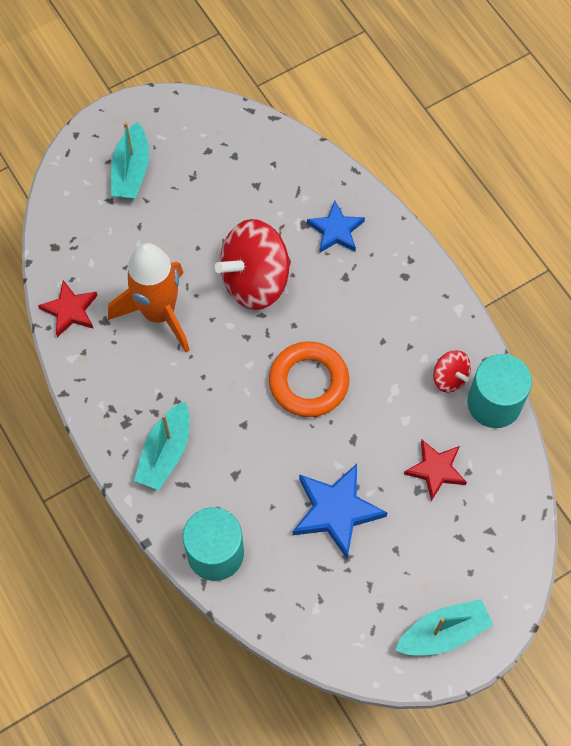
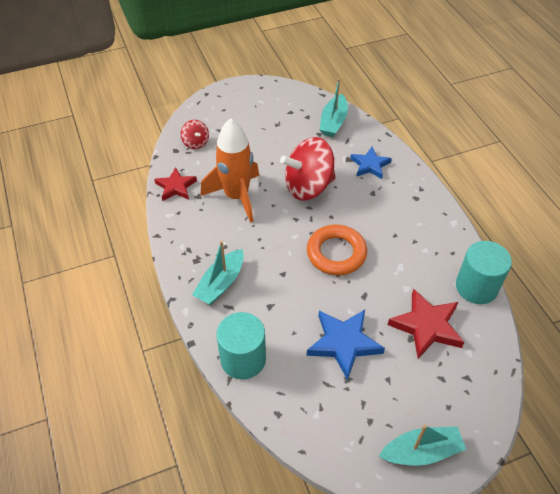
camera: 10 degrees right, 15 degrees down
(131, 171) = (237, 116): turquoise boat -> turquoise boat (333, 122)
(436, 470) = (426, 326): red star -> red star, size x1.52
(449, 378) = (443, 265): red spinning top -> red spinning top (195, 143)

